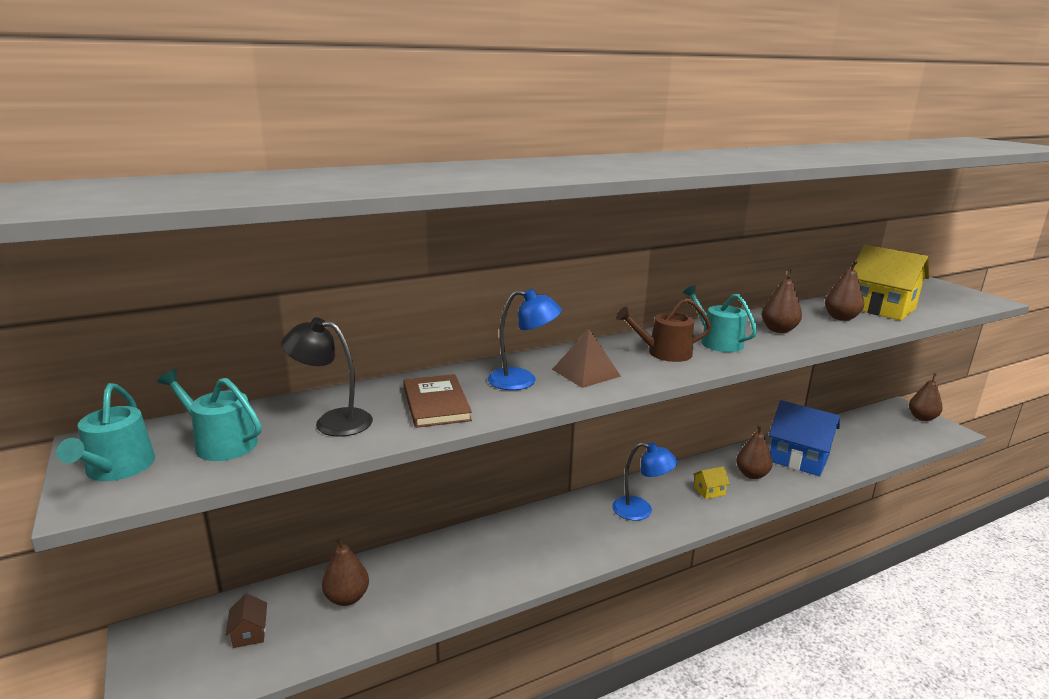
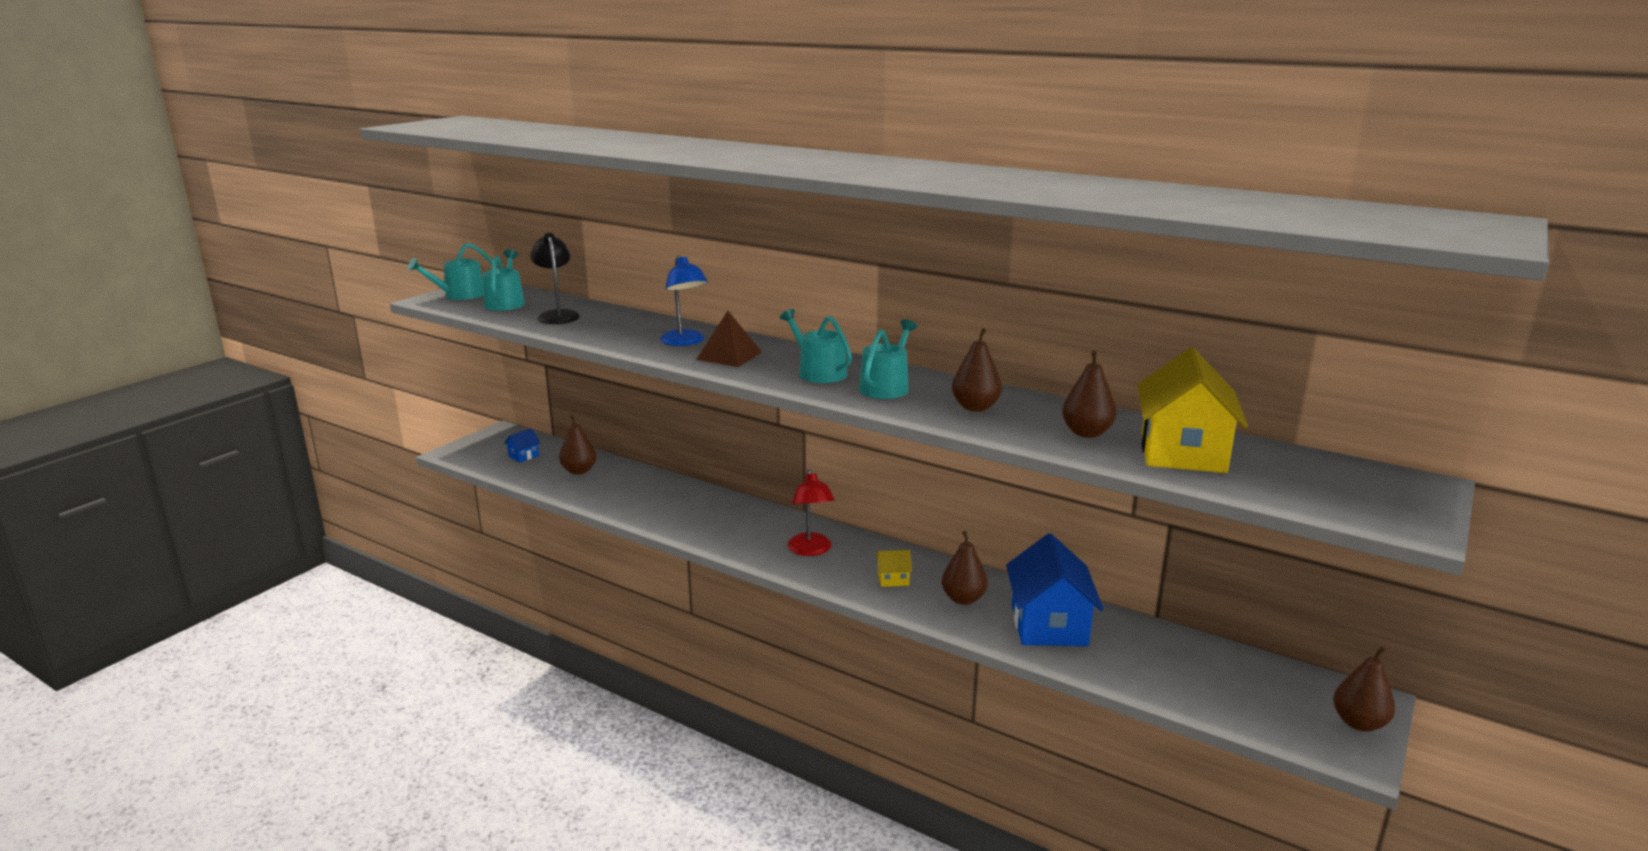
camera: 60 degrees right, 0 degrees up
(249, 633) = (523, 456): brown house -> blue house
(436, 404) = (613, 330): brown book -> none
(640, 510) = (811, 550): blue lamp -> red lamp
(664, 353) = (818, 372): brown watering can -> turquoise watering can
(709, 491) = (893, 579): yellow house -> yellow house turned 45 degrees counterclockwise

